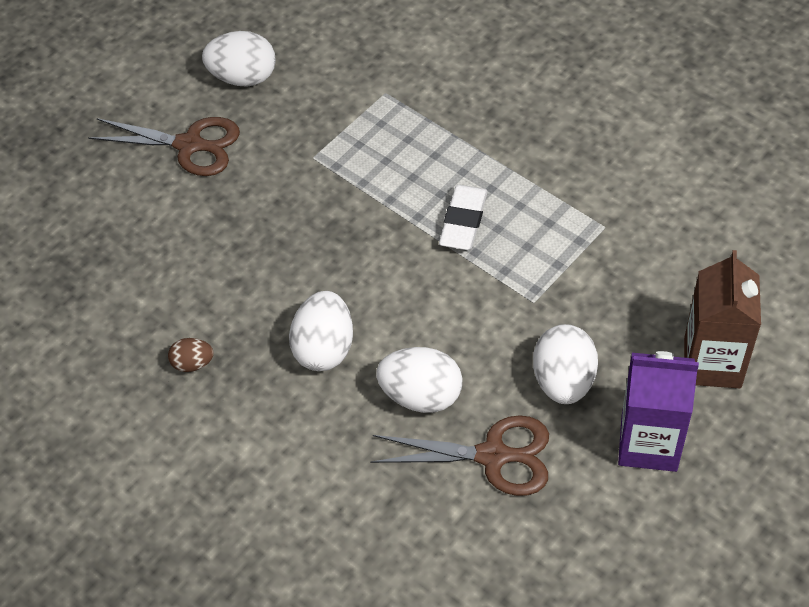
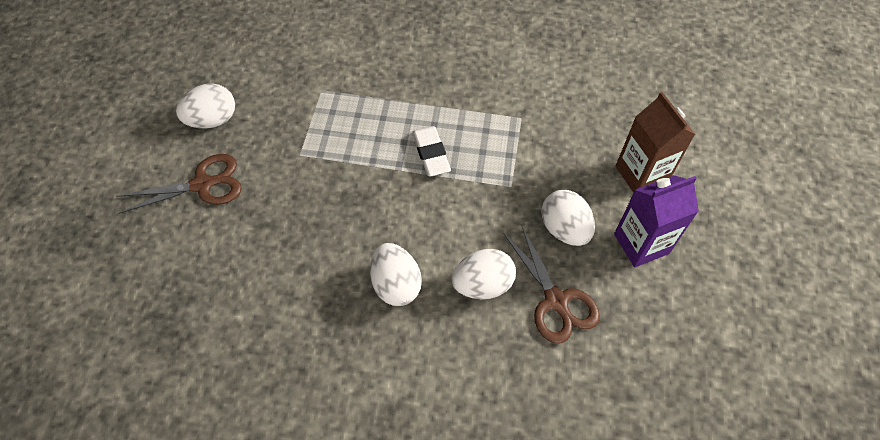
camera: 35 degrees left, 5 degrees up
(193, 363) = (309, 343): brown egg -> none
(494, 456) = (556, 301): brown scissors -> brown scissors turned 90 degrees clockwise

